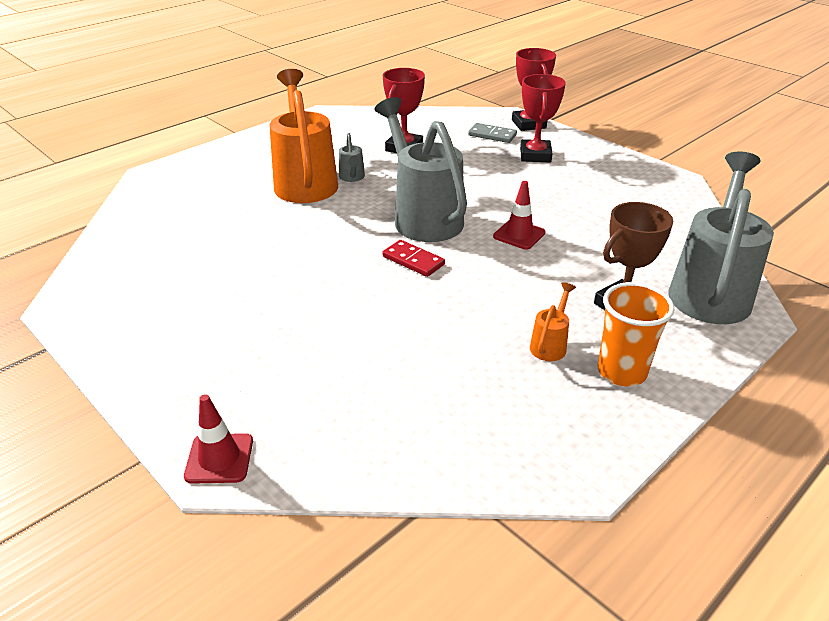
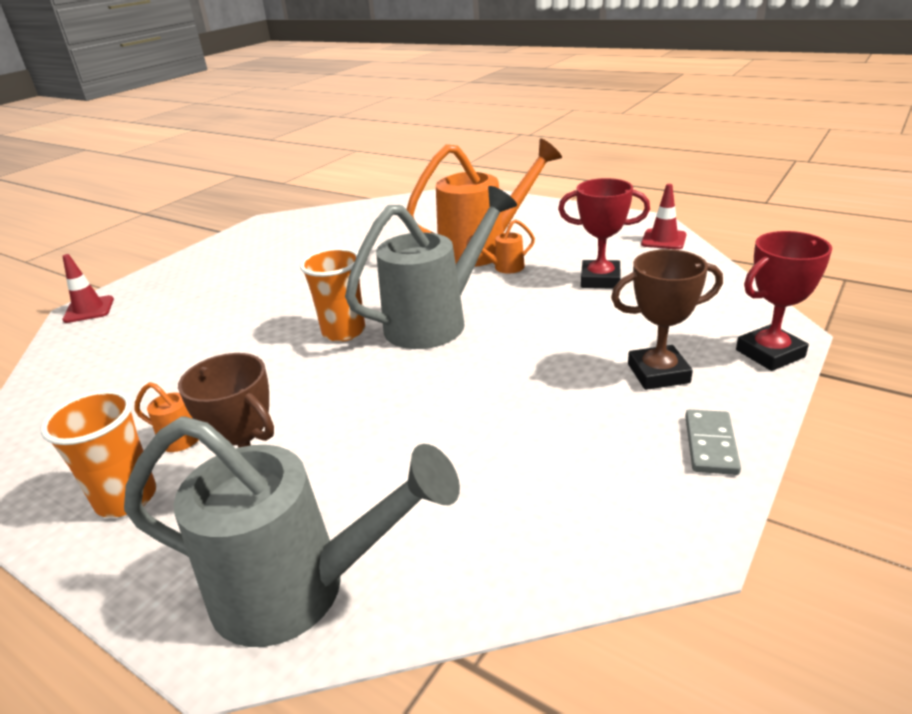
camera: 80 degrees right, 5 degrees down
(352, 178) = (504, 268): grey watering can -> orange watering can
(413, 261) = (344, 332): red domino -> orange cup
(492, 135) = (695, 329): grey domino -> grey domino (711, 445)
(519, 235) = (416, 389): red traffic cone -> red traffic cone (663, 240)
(535, 155) = (658, 373): red trophy -> brown trophy

